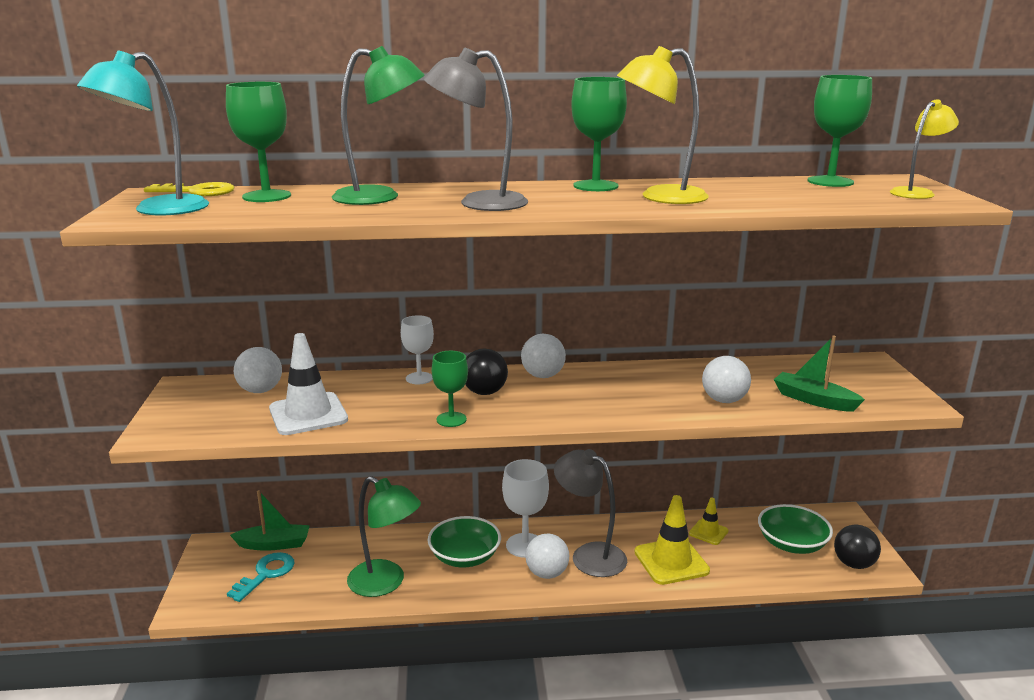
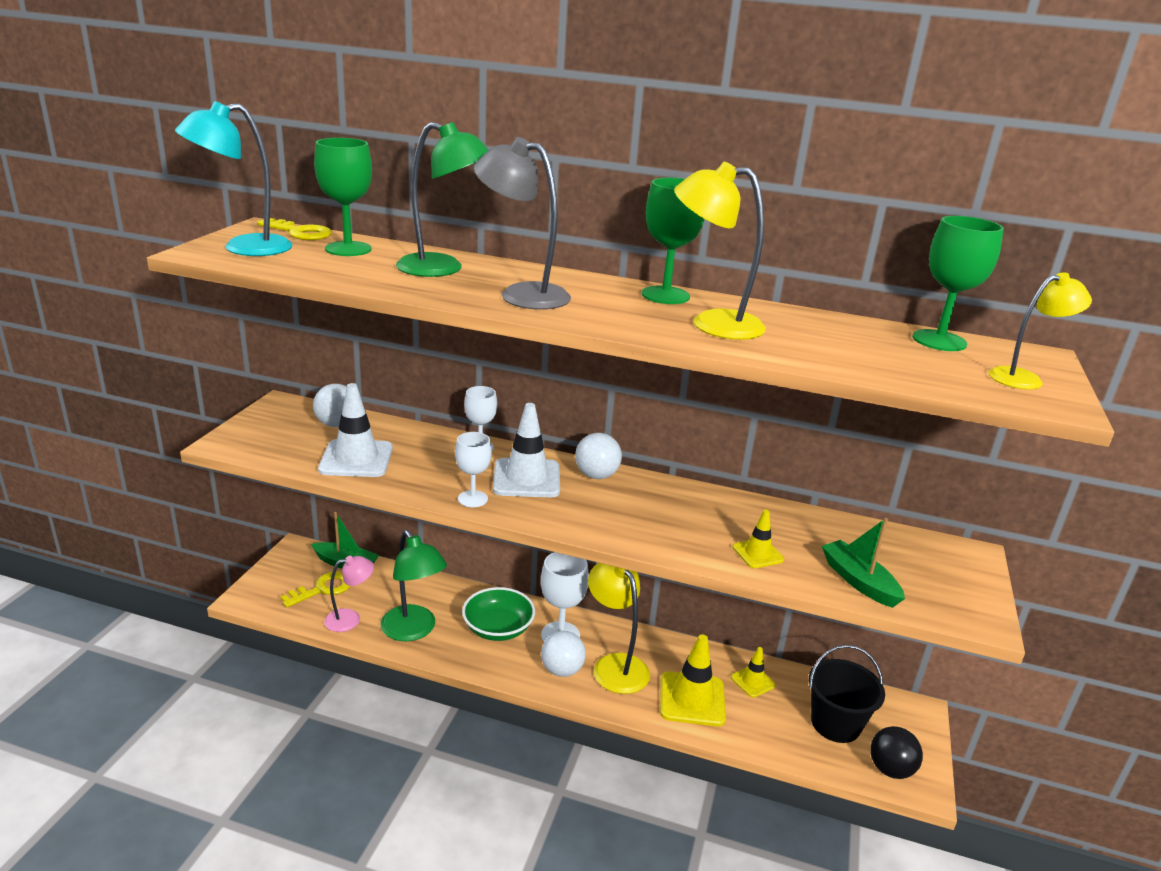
camera: 20 degrees right, 5 degrees up
(266, 574) = (323, 589): turquoise key -> yellow key
(314, 592) = (350, 619): none -> pink lamp
(451, 419) = (472, 499): green goblet -> white goblet
(484, 392) = (526, 478): black ball -> white traffic cone
(589, 555) = (615, 665): grey lamp -> yellow lamp
(724, 400) = (757, 553): white ball -> yellow traffic cone
(792, 544) = (835, 724): green bowl -> black bucket

